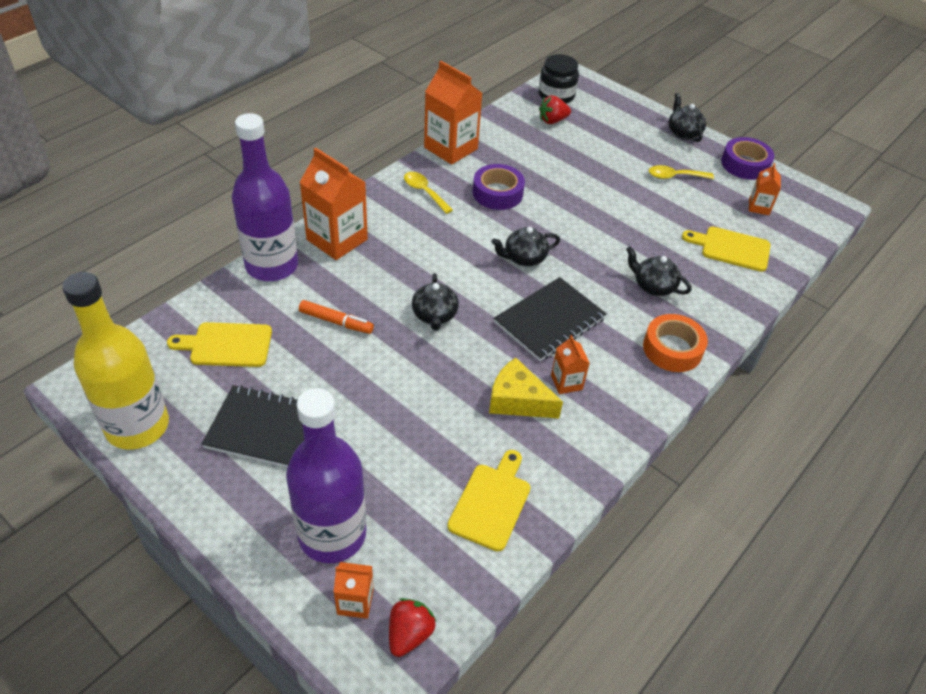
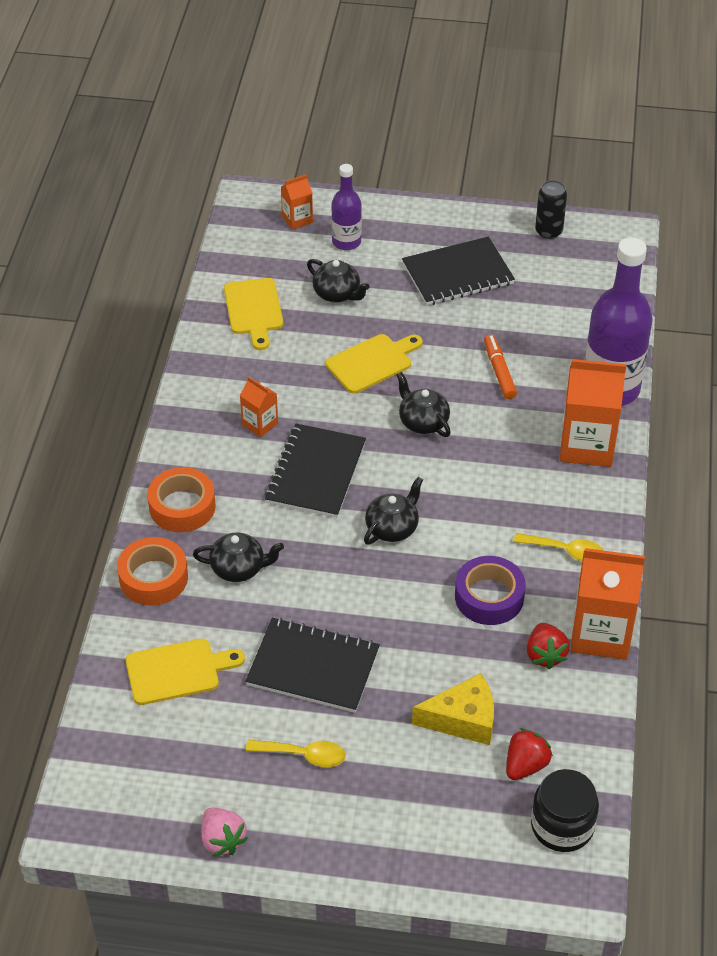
camera: 150 degrees right, 0 degrees up
(137, 426) = (548, 231): yellow bottle -> black can
(226, 345) = (560, 309): yellow cutting board -> yellow cutting board (372, 362)
(332, 534) = (346, 242): purple bottle -> purple bottle, size x0.54
(336, 321) = (499, 371): orange marker -> orange marker turned 90 degrees clockwise
(409, 634) = (249, 221): red strawberry -> red strawberry (545, 655)
(518, 400) = (290, 388): yellow cheese -> yellow cheese (463, 719)
(639, 211) = (313, 667): none -> black notebook
(675, 176) = (303, 755): yellow spoon -> yellow spoon turned 45 degrees clockwise
(683, 133) = (339, 857): black teapot -> black teapot (337, 294)
(721, 310) = (153, 578): none -> orange tape
(745, 164) = (222, 840): purple tape -> pink strawberry
(759, 207) = (171, 763): orange carton -> none

